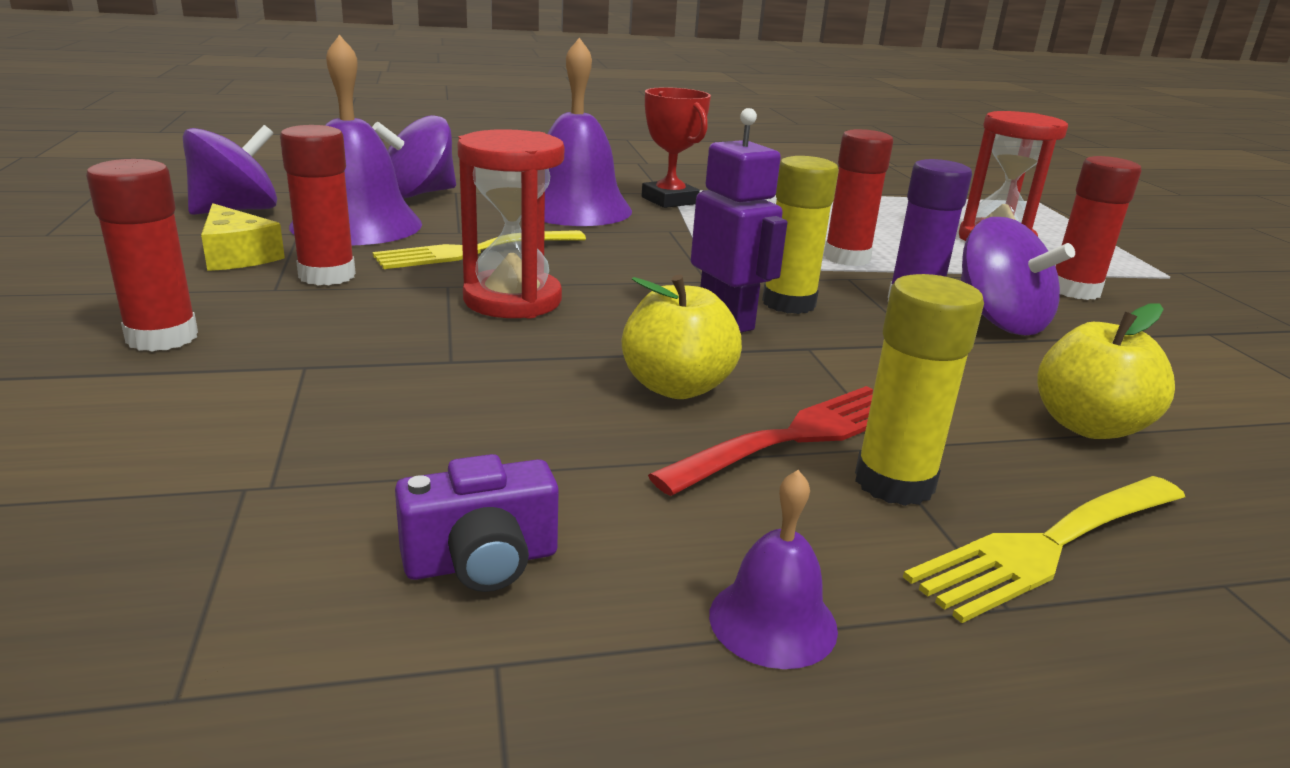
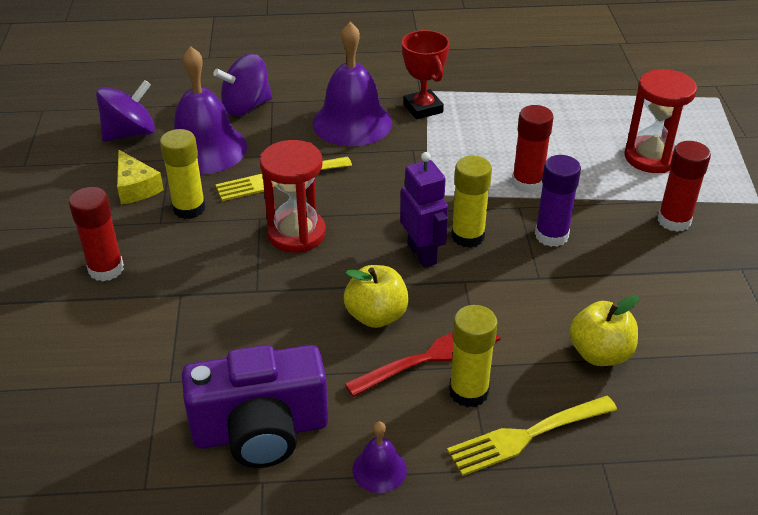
camera: 10 degrees right, 15 degrees up
(327, 275) = (189, 208): red glue stick -> yellow glue stick
(482, 562) = (261, 431): purple camera -> purple camera, size x2.04
(999, 321) = (600, 255): purple spinning top -> none

